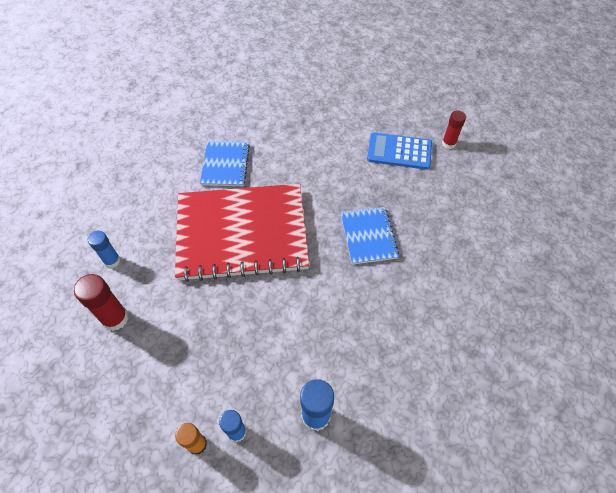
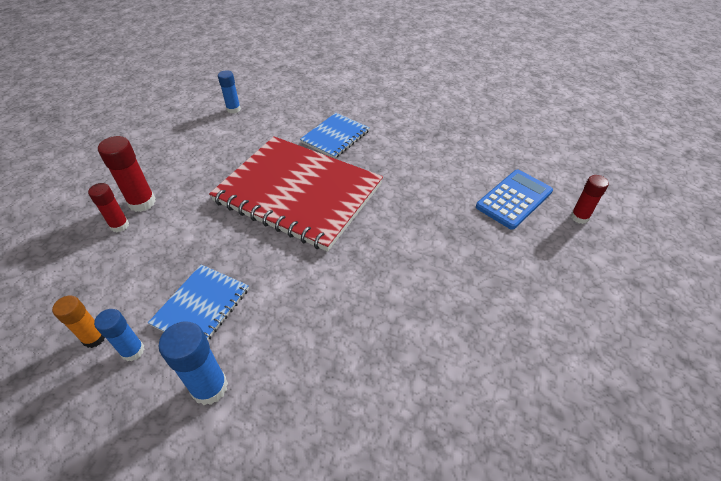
camera: 35 degrees right, 10 degrees down
(112, 261) = (182, 162): blue glue stick -> blue glue stick (233, 109)
(117, 350) = (119, 225): none -> red glue stick
(368, 236) = (414, 256): blue notebook -> blue notebook (201, 307)
(399, 151) = (514, 199): blue calculator -> blue calculator turned 90 degrees clockwise

